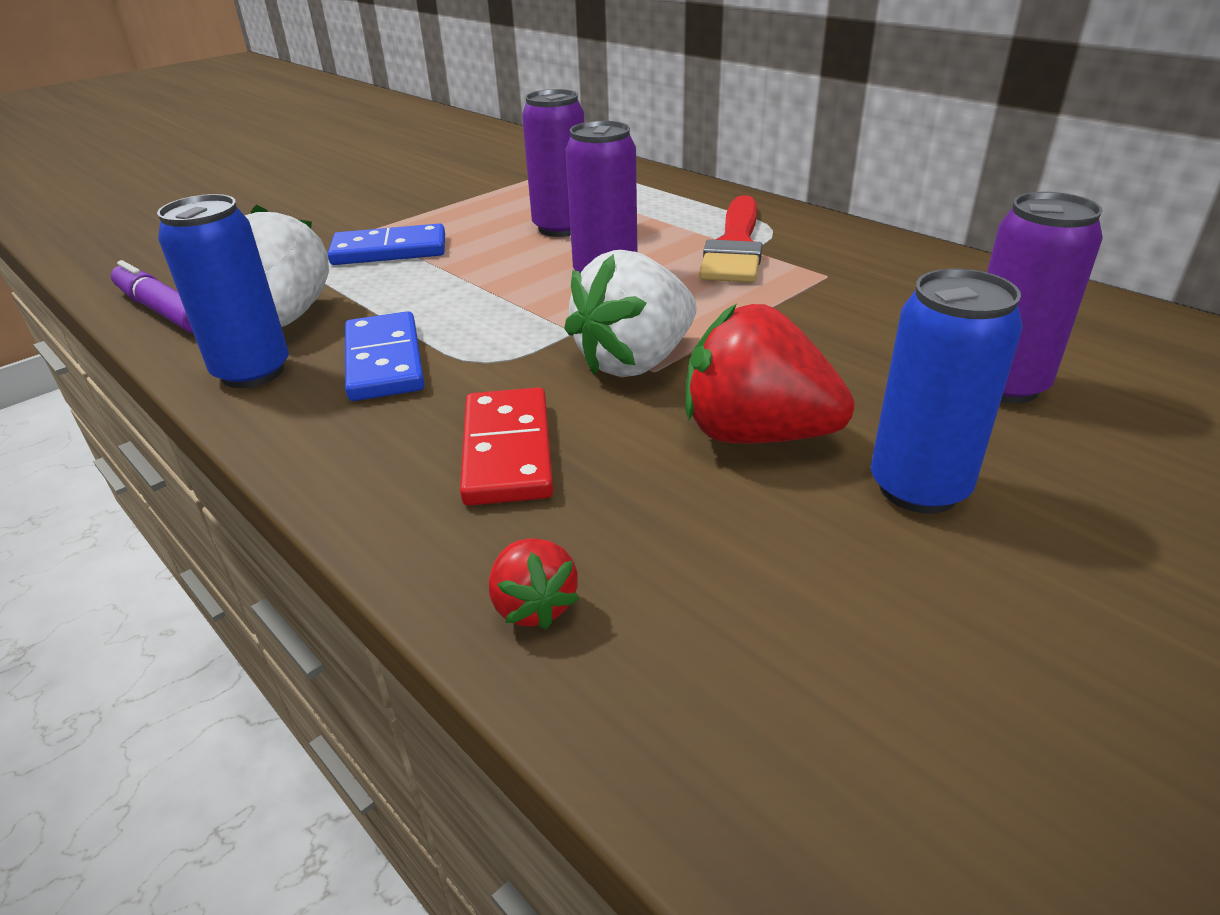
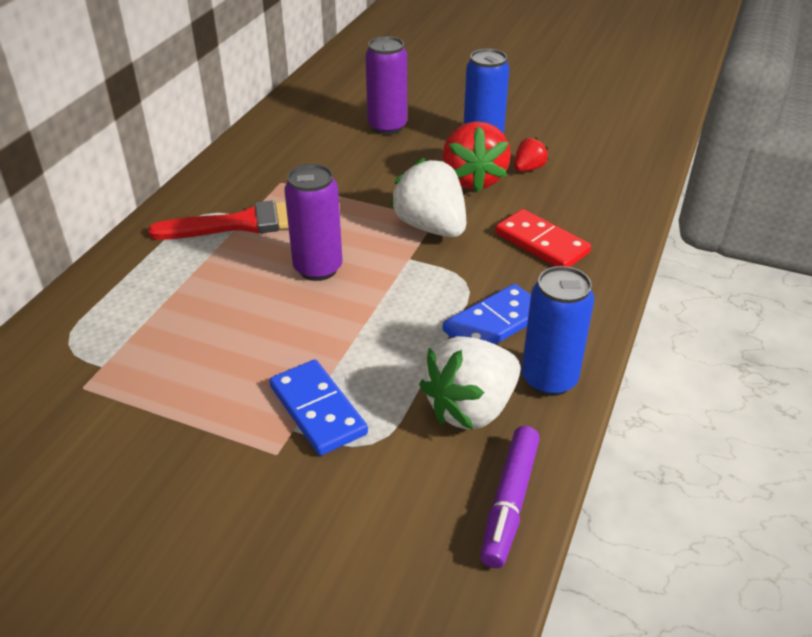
camera: 115 degrees left, 5 degrees up
(507, 451) = (541, 243): red domino -> red domino turned 75 degrees clockwise
(533, 605) = (622, 206): red strawberry -> red strawberry (528, 168)
(561, 228) = (229, 319): purple can -> none
(635, 362) = (431, 227): white strawberry -> white strawberry turned 150 degrees counterclockwise

